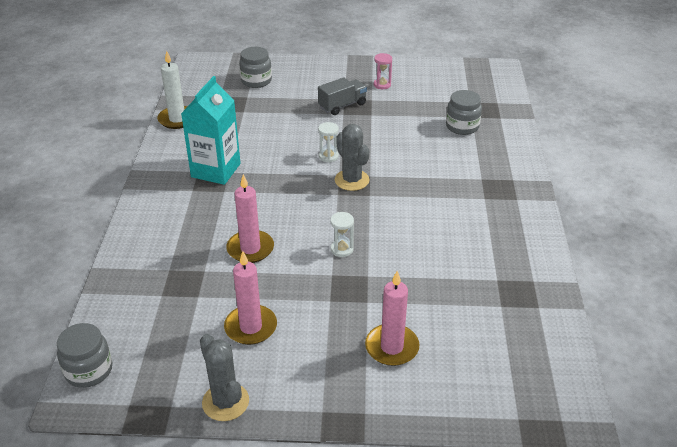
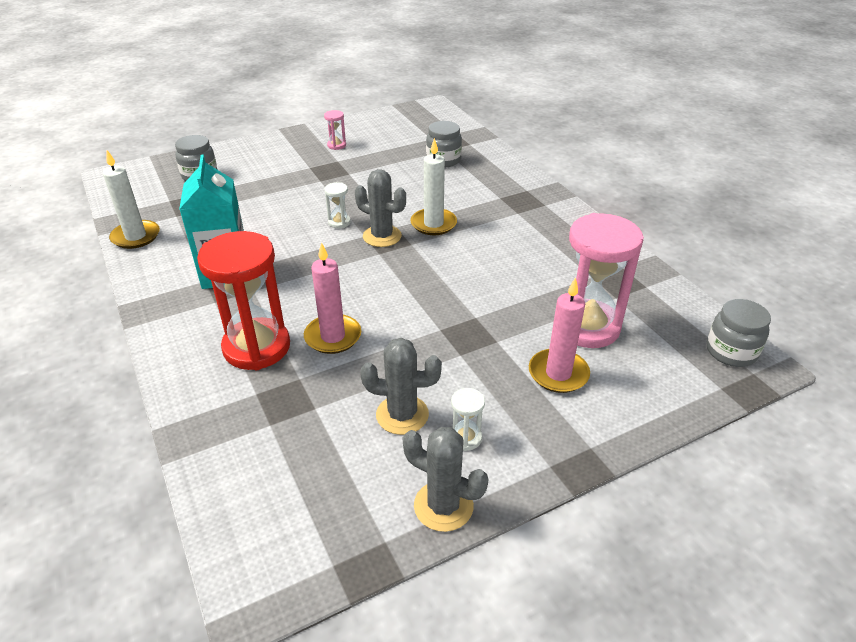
camera: 30 degrees left, 0 degrees up
(89, 370) = (248, 550): grey jar -> grey jar (731, 351)
(194, 236) = (257, 347): none -> red hourglass
(251, 327) = (402, 415): pink candle -> grey cactus
(342, 106) = (313, 173): grey truck -> none
(342, 249) = (429, 302): white hourglass -> white hourglass (466, 438)
(402, 184) = (433, 224): none -> white candle
(451, 320) = (587, 327): none -> pink hourglass

